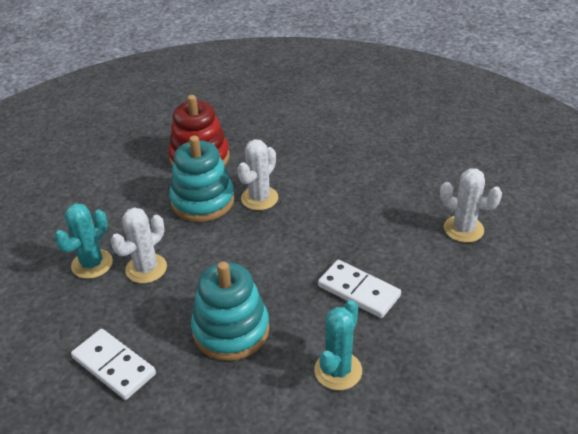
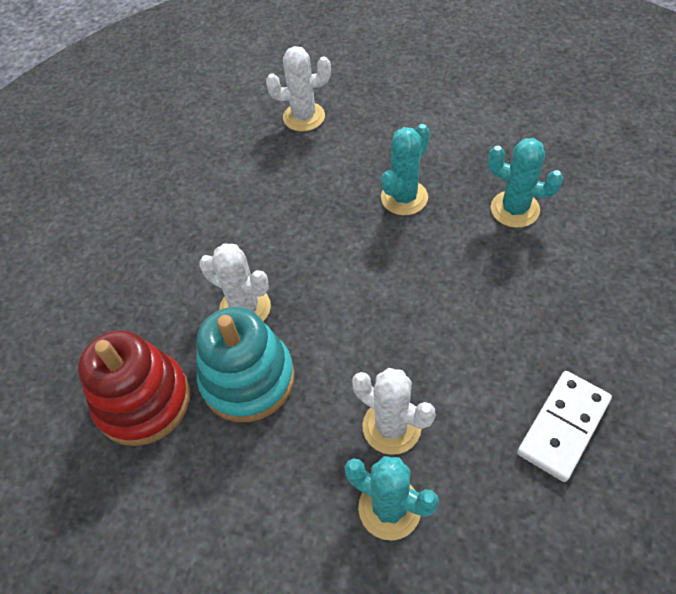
camera: 90 degrees left, 15 degrees up
(231, 330) = (481, 308): turquoise stacking toy -> none
(359, 291) = (404, 198): white domino -> turquoise cactus
(463, 229) = (304, 117): white cactus -> white cactus turned 60 degrees clockwise

